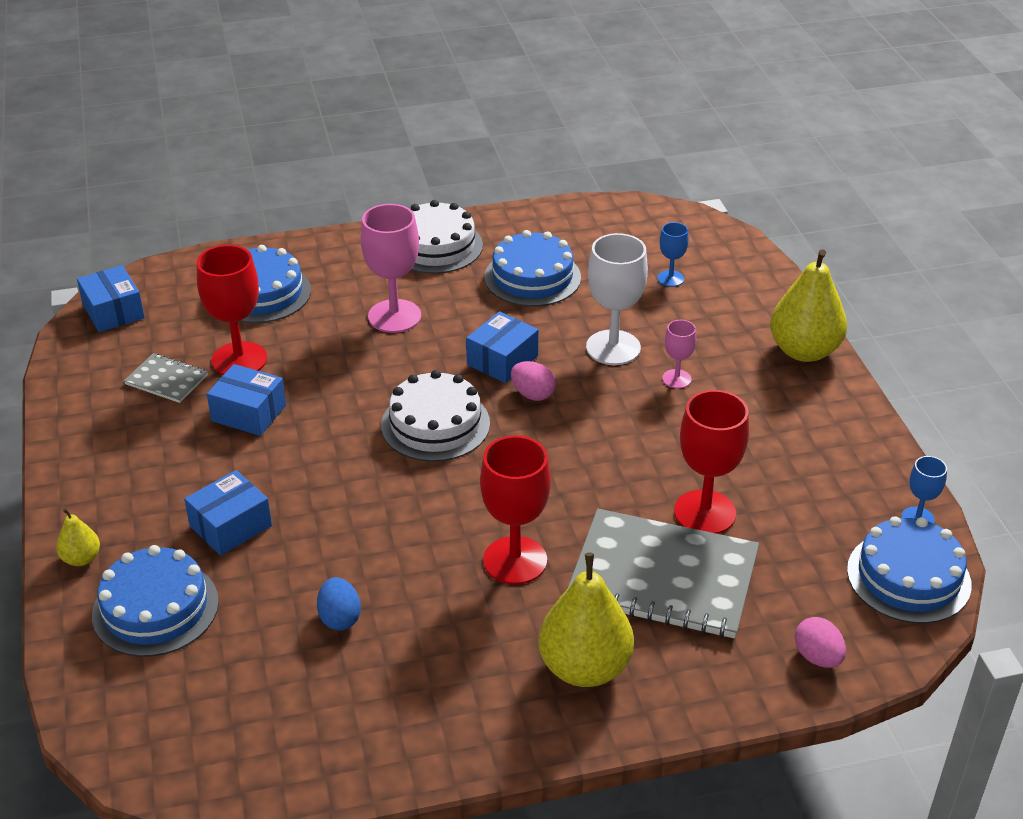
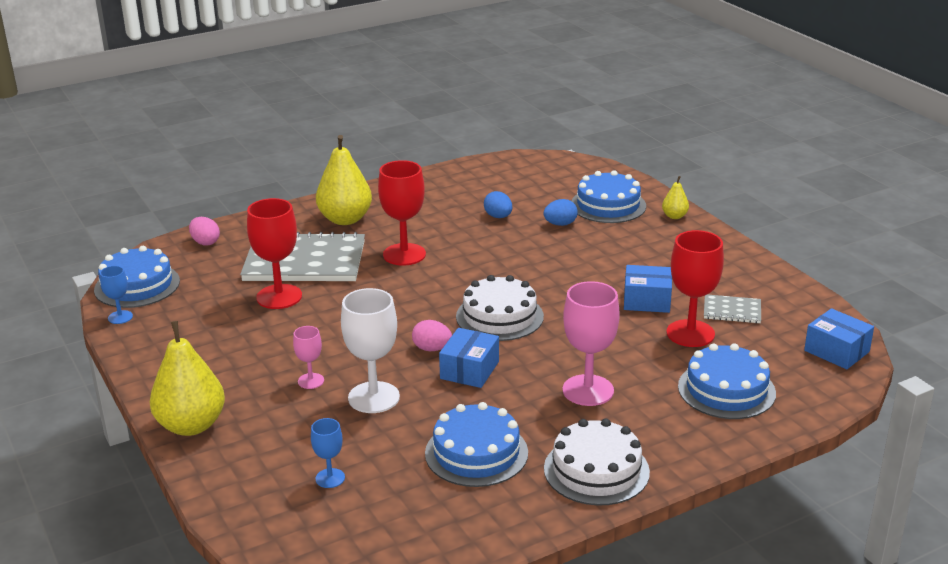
camera: 165 degrees right, 10 degrees down
(230, 526) = (599, 242): blue box -> none
(258, 578) = (560, 224): none -> blue egg

